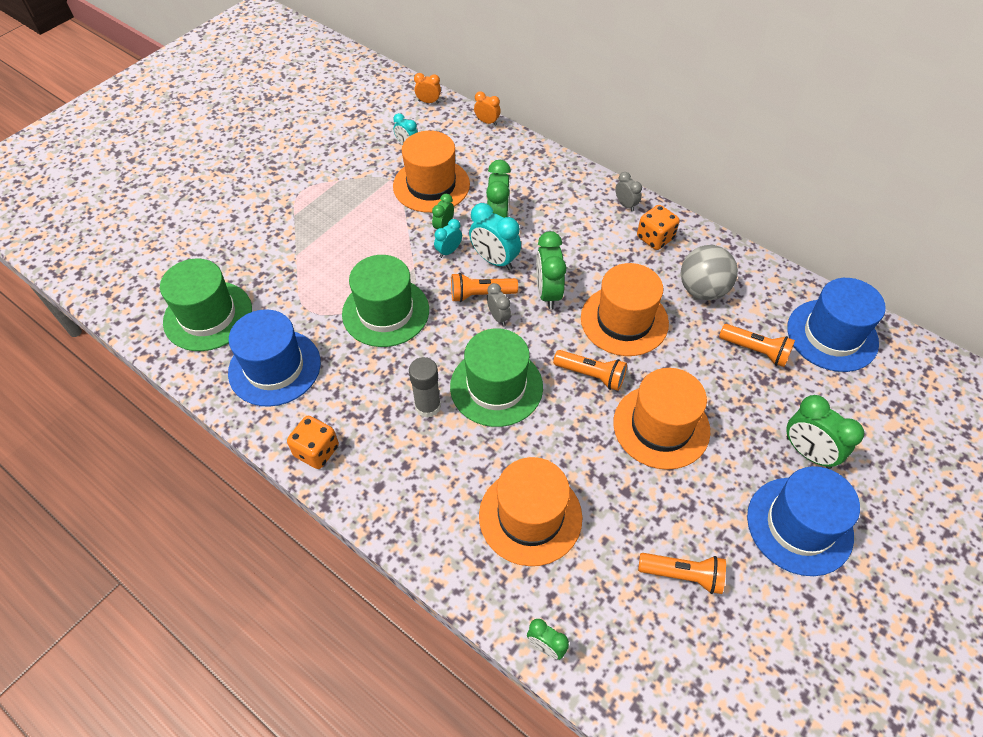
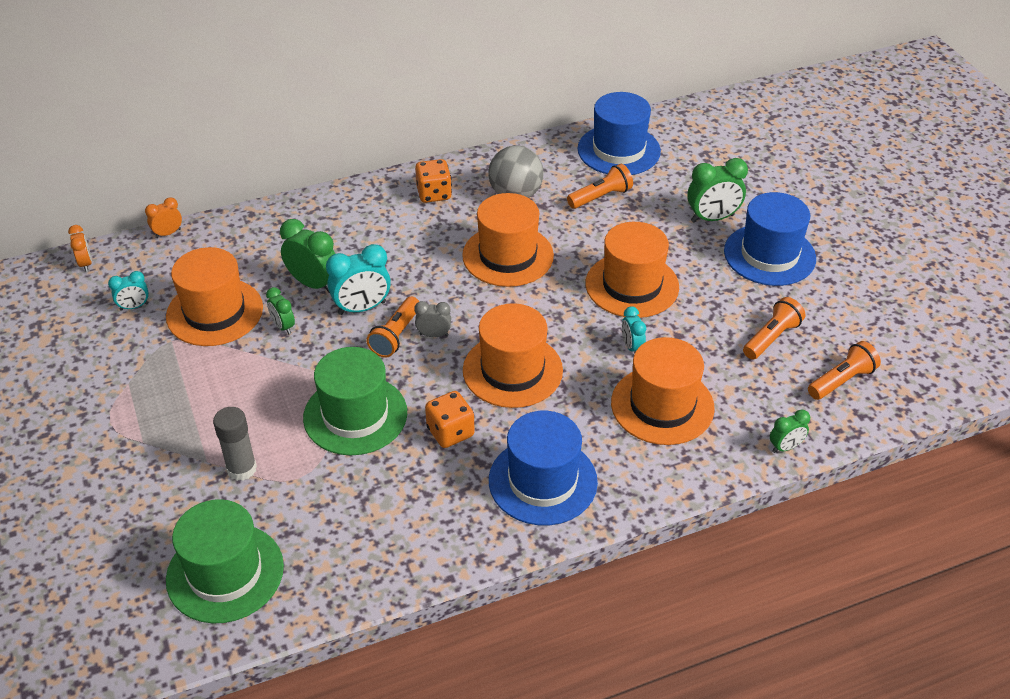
camera: 60 degrees left, 10 degrees down
(274, 367) = (352, 534): blue hat -> blue hat (542, 481)
(316, 451) = (486, 534): orange dice -> orange dice (450, 432)
(428, 102) = (85, 264): orange clock -> orange clock turned 120 degrees clockwise
(428, 406) = (497, 428): grey glue stick -> grey glue stick (241, 469)
(448, 251) = (319, 336): turquoise clock -> turquoise clock (632, 347)
(496, 386) = (512, 370): green hat -> orange hat
(548, 293) = (435, 289): green clock -> none
(591, 375) = (549, 303): orange flashlight -> orange flashlight (841, 380)
(625, 205) = (377, 192): grey clock -> none

